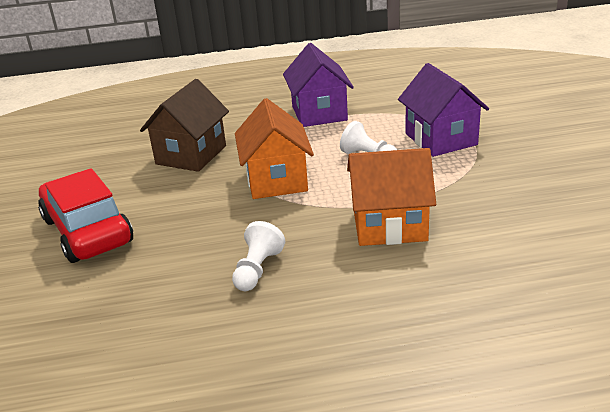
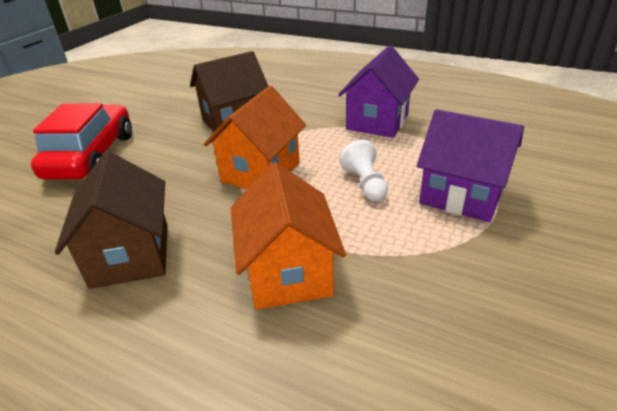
camera: 35 degrees right, 5 degrees up
(257, 270) = (131, 255): white pawn -> brown house
(389, 226) = (288, 272): orange house -> orange house turned 45 degrees clockwise
(441, 139) = (461, 195): purple house -> purple house turned 75 degrees counterclockwise

